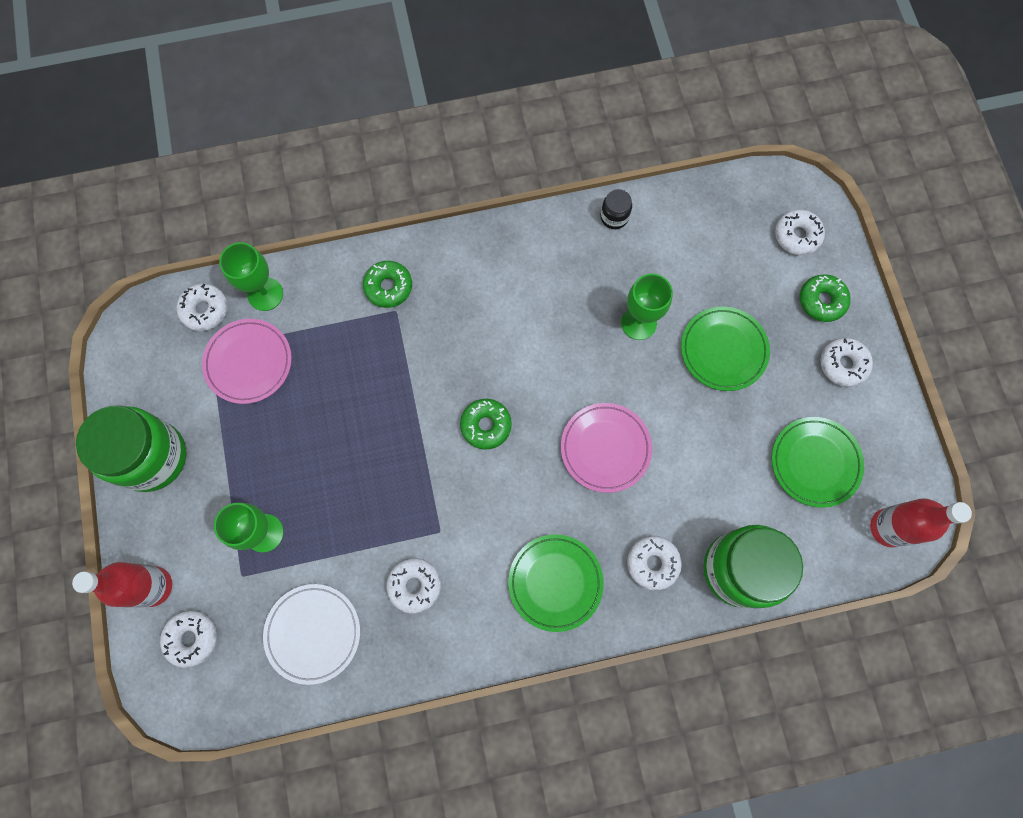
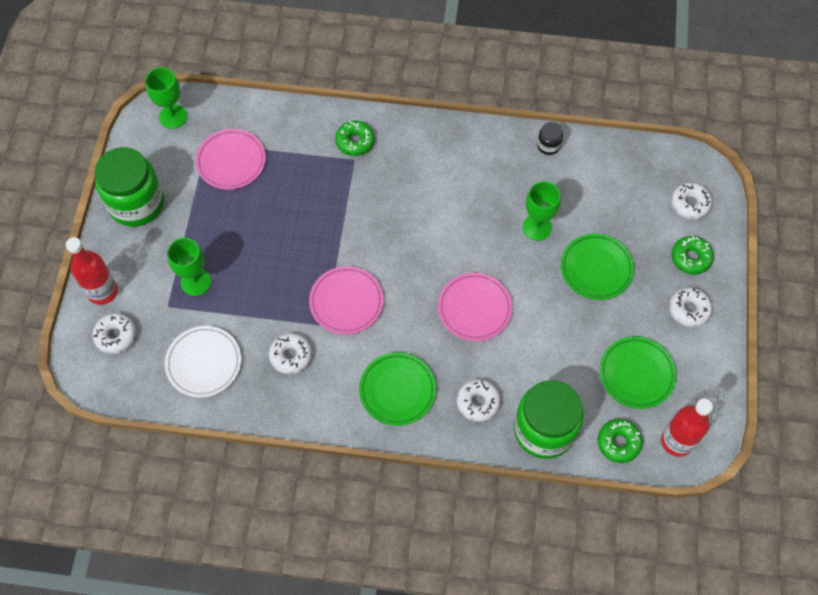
camera: 20 degrees right, 10 degrees down
(205, 310) = (214, 115): white donut -> none
(265, 294) = (262, 118): green goblet -> green goblet (173, 116)
(454, 493) = (346, 302): none -> pink plate
(486, 425) = (389, 262): green donut -> green donut (618, 443)

